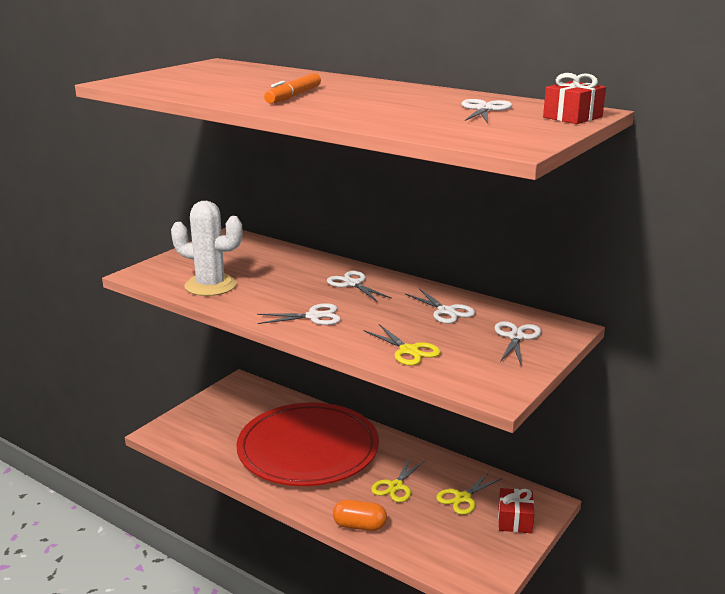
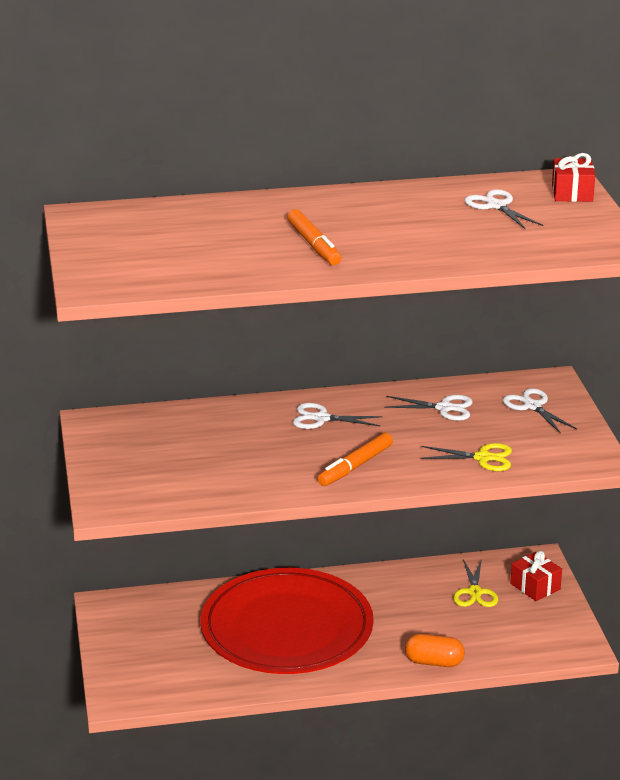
camera: 45 degrees left, 5 degrees up
(210, 286) = (203, 483): white cactus -> none
(313, 316) = (355, 466): white scissors -> orange marker
(359, 526) = (434, 662): orange capsule -> orange capsule turned 45 degrees clockwise
(396, 486) = (411, 614): yellow scissors -> none

